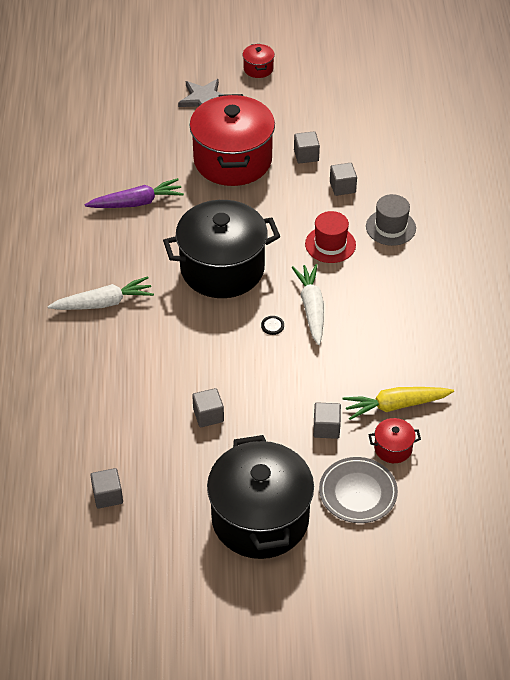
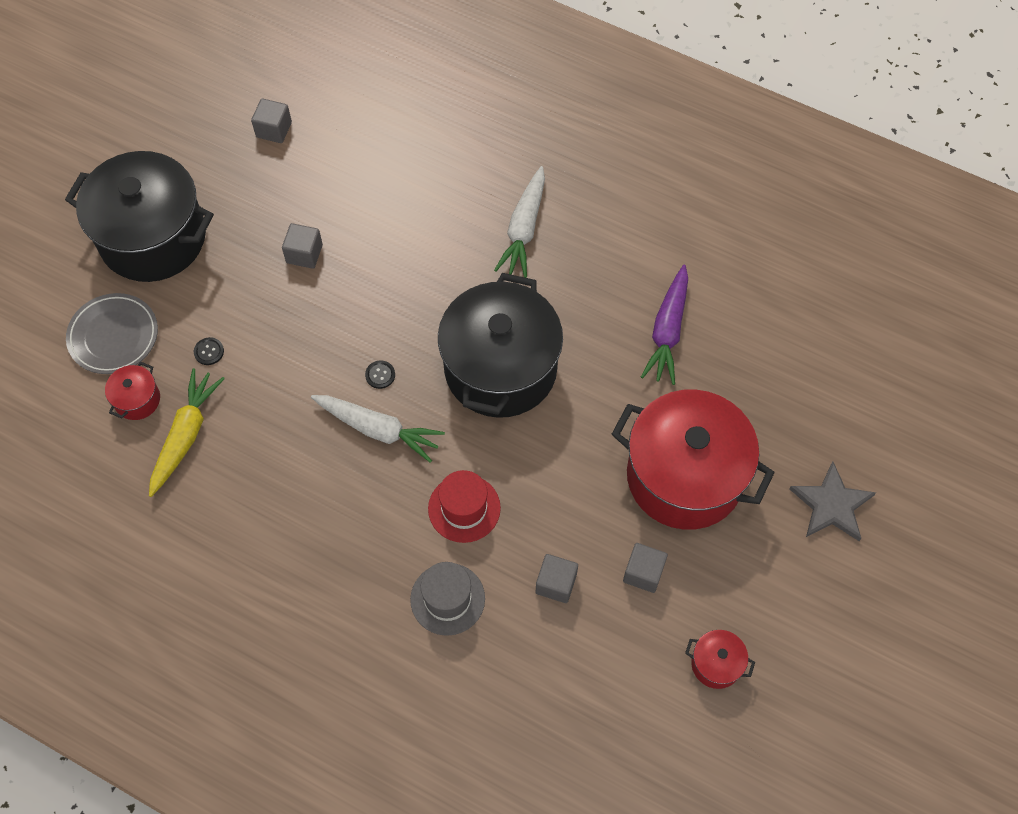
camera: 120 degrees right, 15 degrees up
(258, 69) = (865, 612): red pot -> red pot (716, 664)
(326, 428) = (209, 352): grey cube -> black button

